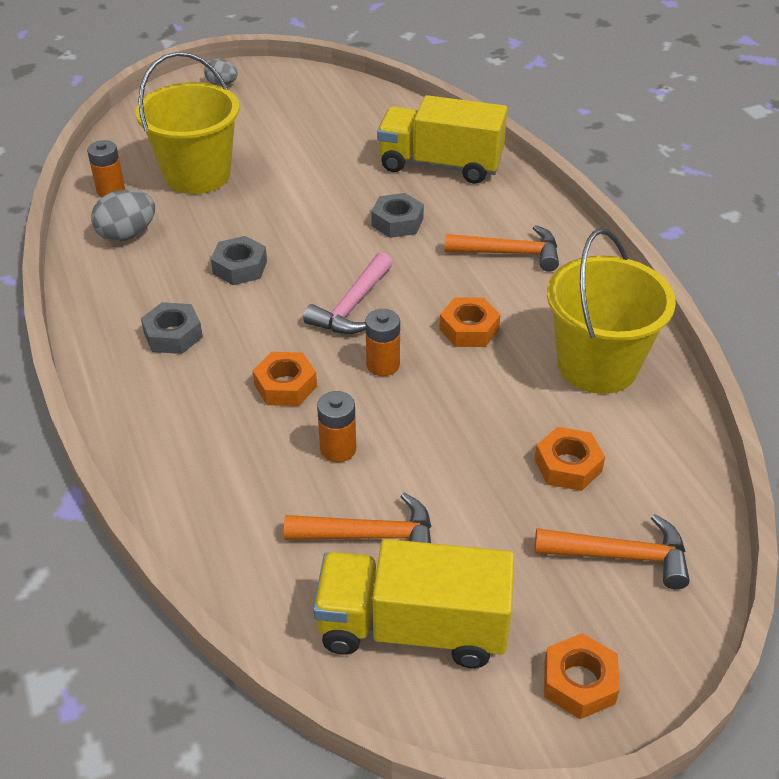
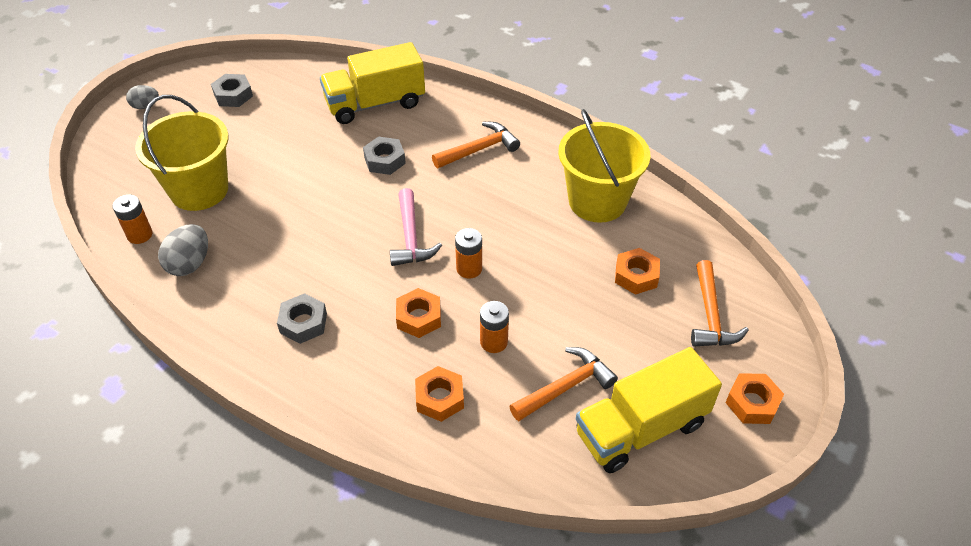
camera: 35 degrees left, 5 degrees up
(240, 267) = (303, 247): grey nut -> grey nut (233, 95)
(469, 329) = (501, 216): orange nut -> orange nut (439, 398)
(621, 556) = (710, 315): orange hammer -> orange hammer turned 120 degrees clockwise

